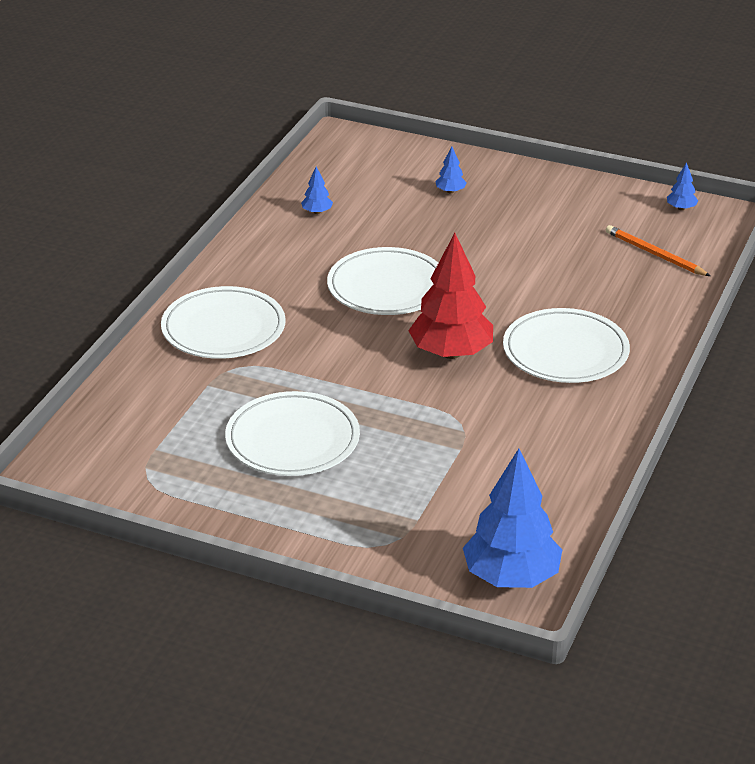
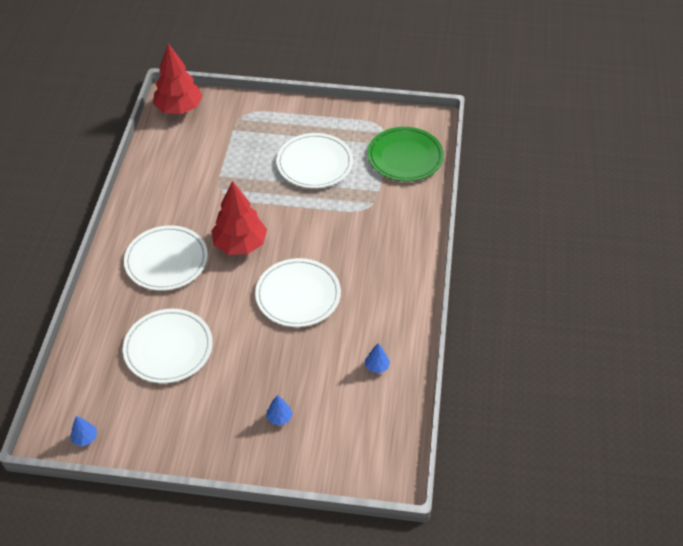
camera: 165 degrees right, 15 degrees up
(137, 424) = (405, 157): none -> green plate
(223, 328) = (391, 235): white plate -> white plate (168, 348)
(511, 577) = (179, 108): blue tree -> red tree
(654, 254) = (107, 373): orange pencil -> none

